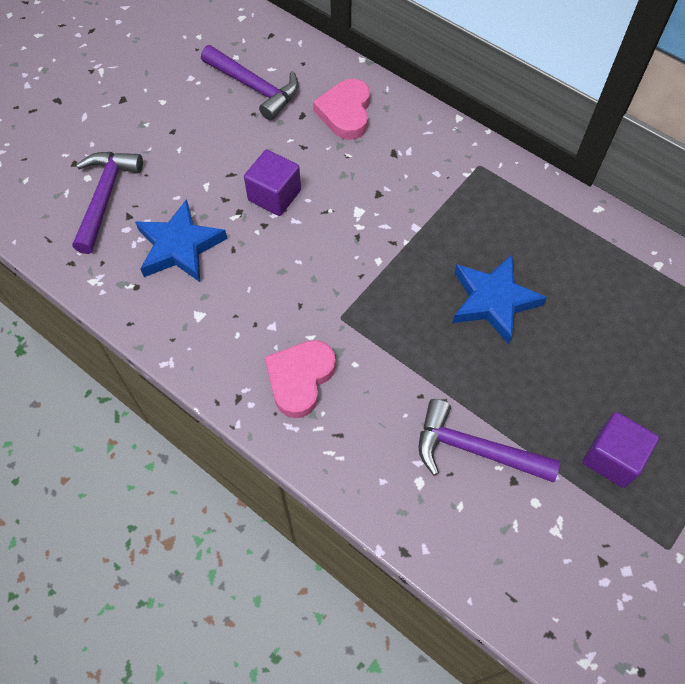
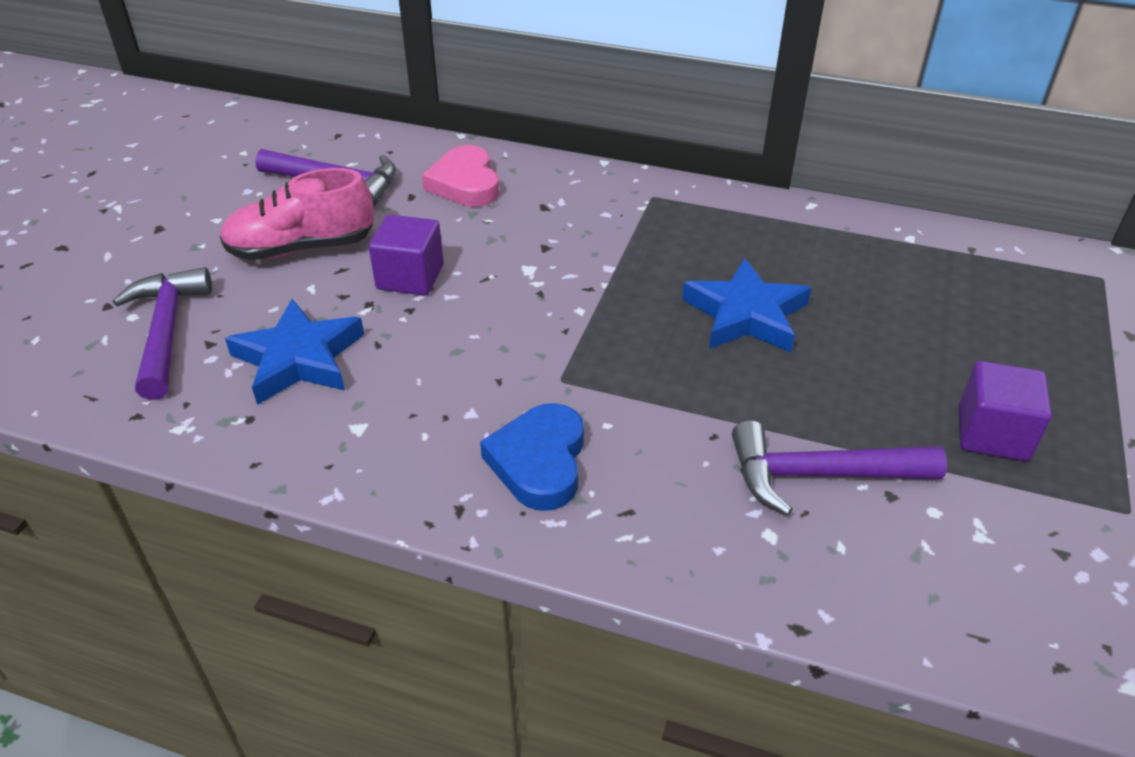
camera: 20 degrees left, 20 degrees down
(211, 146) = (301, 248): none -> pink shoe
(300, 379) = (539, 461): pink heart -> blue heart

